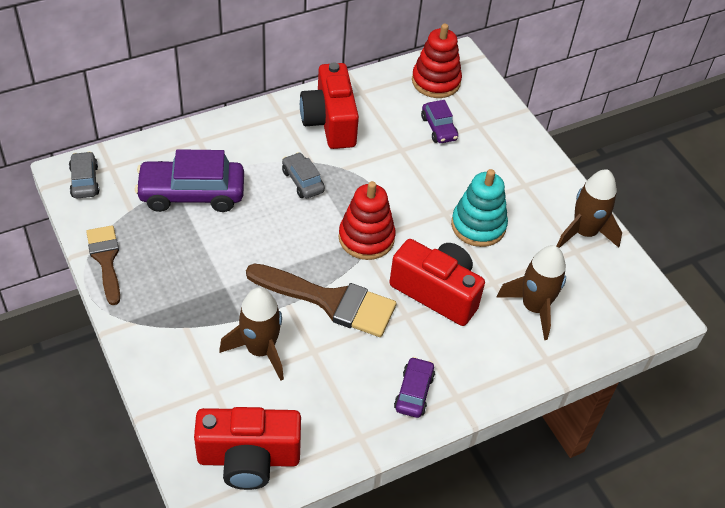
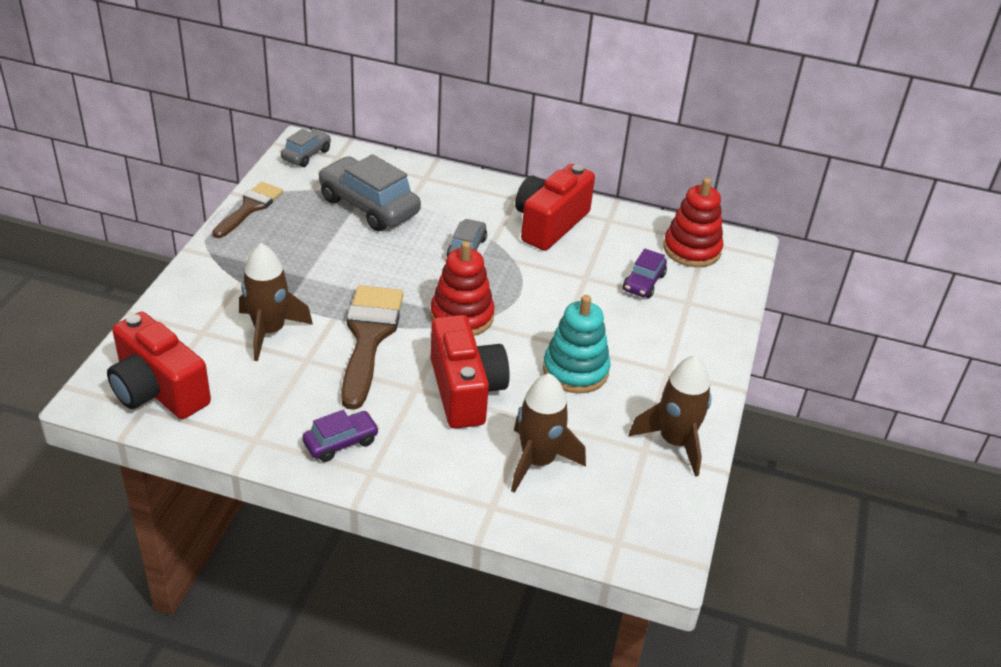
camera: 45 degrees right, 10 degrees down
(192, 194) = (369, 206): purple car -> grey car
(330, 301) = (369, 337): brown brush -> brown brush turned 150 degrees counterclockwise

